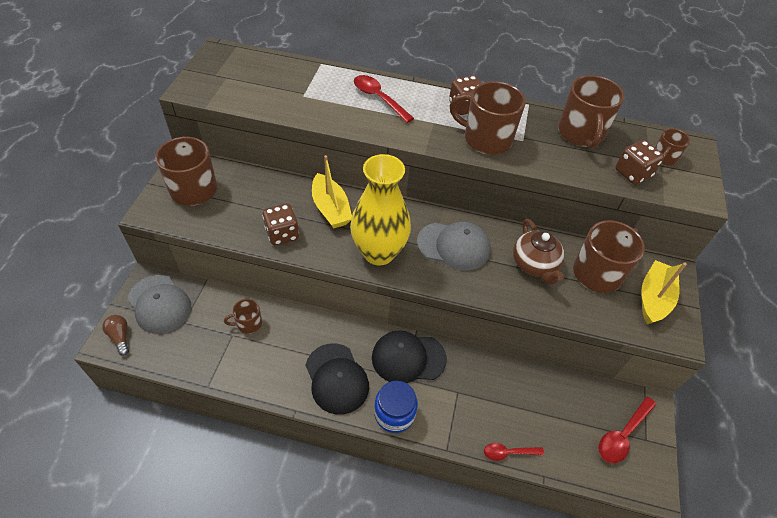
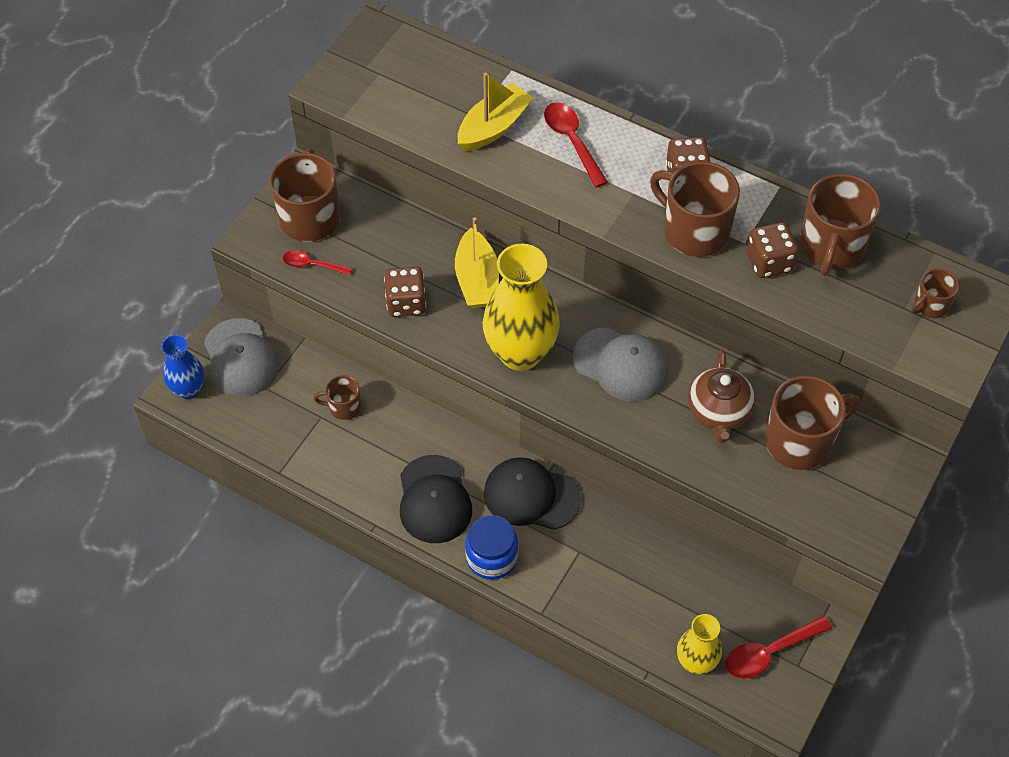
camera: 20 degrees right, 5 degrees up
(120, 337) = (188, 389): brown light bulb -> blue vase
(508, 452) = (615, 635): red spoon -> red spoon (312, 265)
(575, 458) = (696, 662): none -> yellow vase
(633, 173) = (873, 319): brown dice -> brown dice (769, 262)
(653, 298) = (858, 490): yellow boat -> yellow boat (493, 127)

